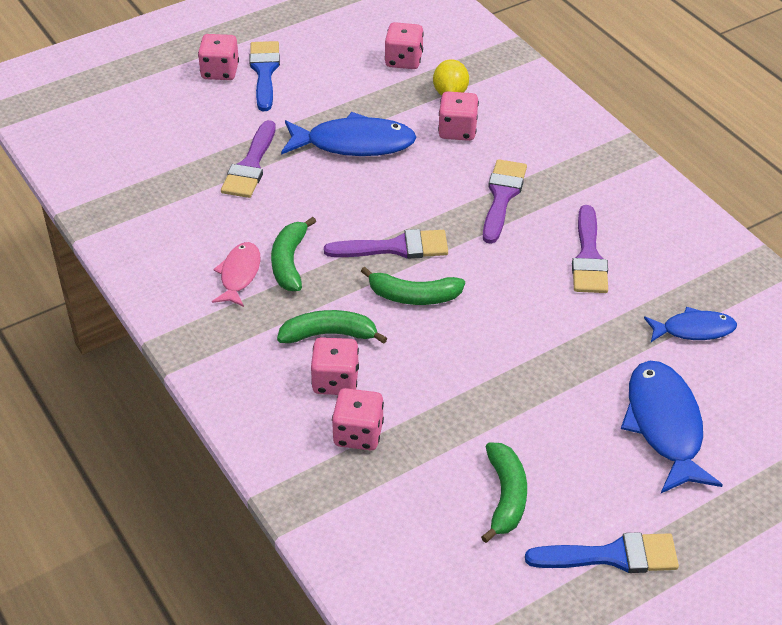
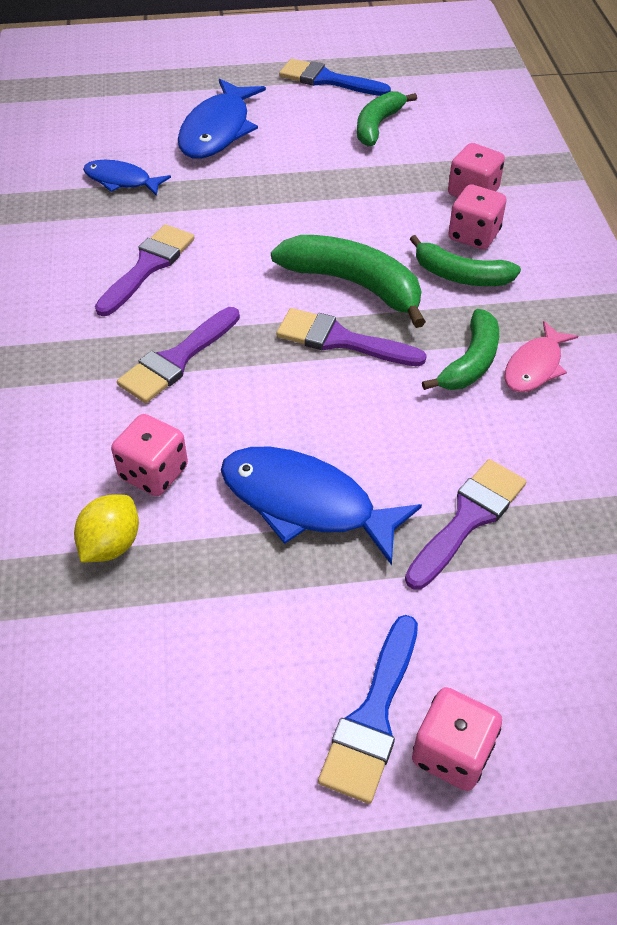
camera: 155 degrees left, 5 degrees up
(403, 60) = (128, 646): pink dice -> none
(413, 296) = (354, 284): green banana -> green banana, size x1.51

